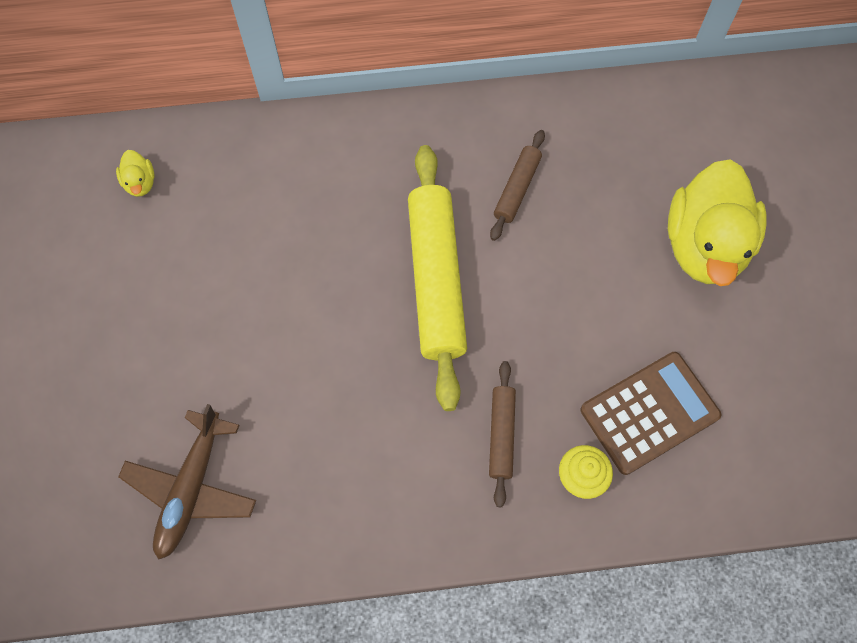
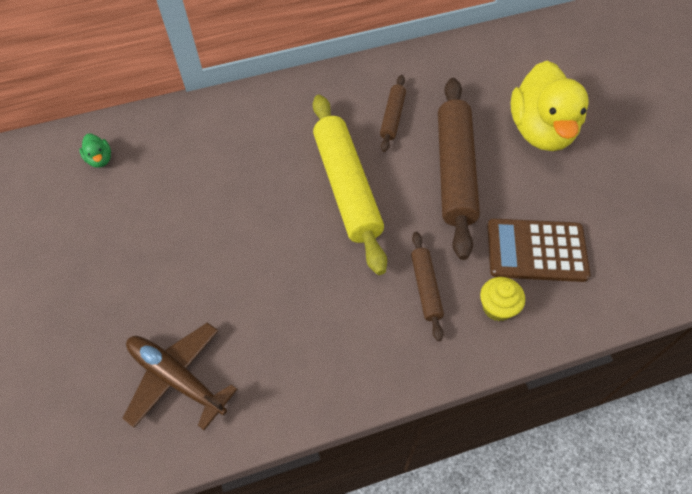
camera: 10 degrees left, 10 degrees down
(140, 183) = (100, 159): yellow duck -> green duck
(191, 488) = (177, 378): brown plane -> brown plane turned 120 degrees clockwise
(577, 283) = (455, 171): none -> brown rolling pin
(649, 412) = (536, 250): brown calculator -> brown calculator turned 135 degrees counterclockwise

